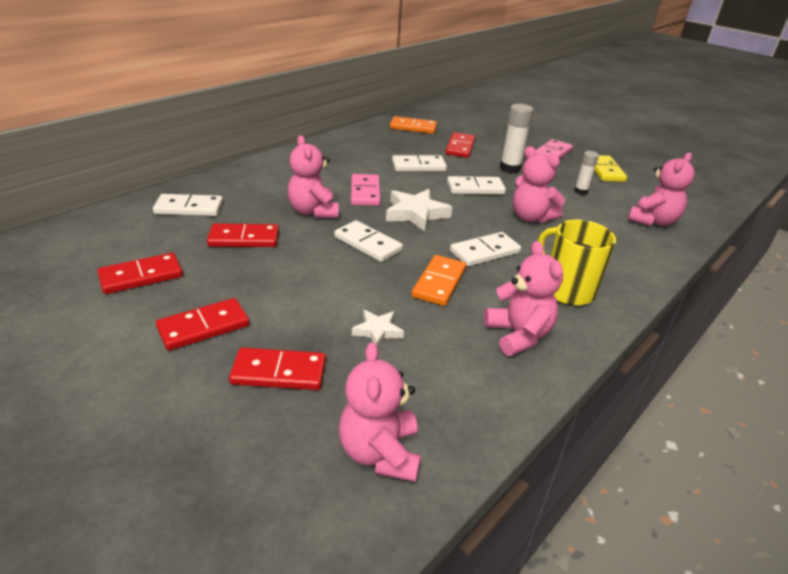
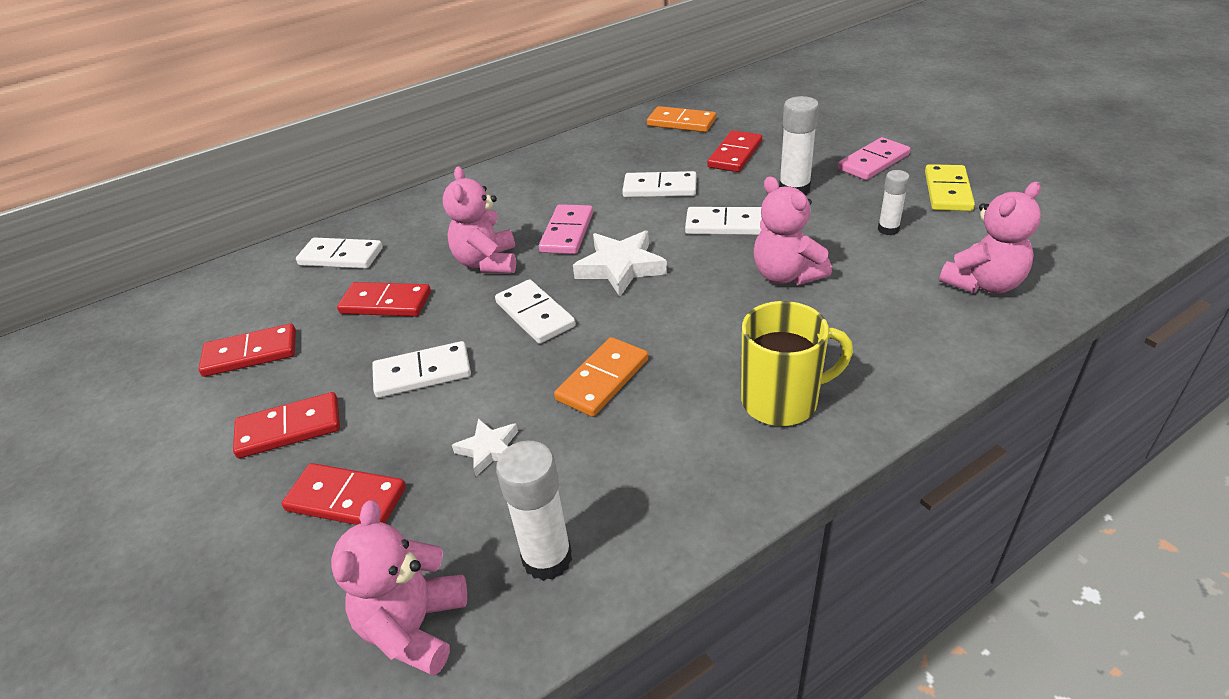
camera: 20 degrees right, 5 degrees up
(458, 397) = (547, 558): none -> white glue stick
(484, 252) = (689, 332): white domino -> white domino (422, 373)
(518, 335) = (674, 470): pink teddy bear -> none
(567, 290) = (782, 401): yellow mug -> yellow mug turned 105 degrees clockwise

